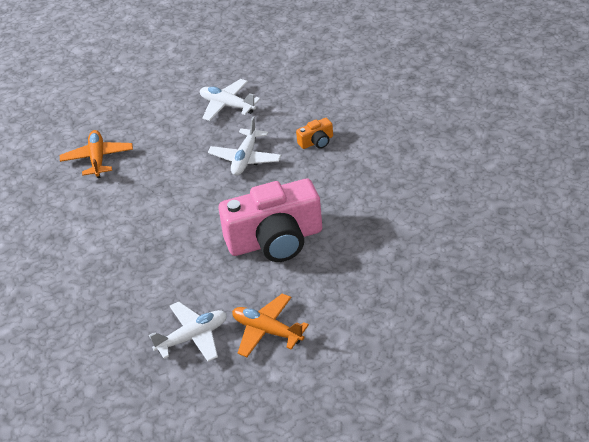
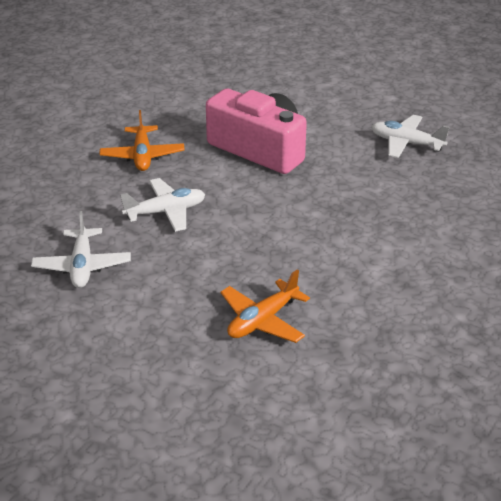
camera: 130 degrees left, 5 degrees down
(267, 331) = (357, 115): orange plane -> orange plane (142, 156)
(316, 142) = (101, 180): orange camera -> none

